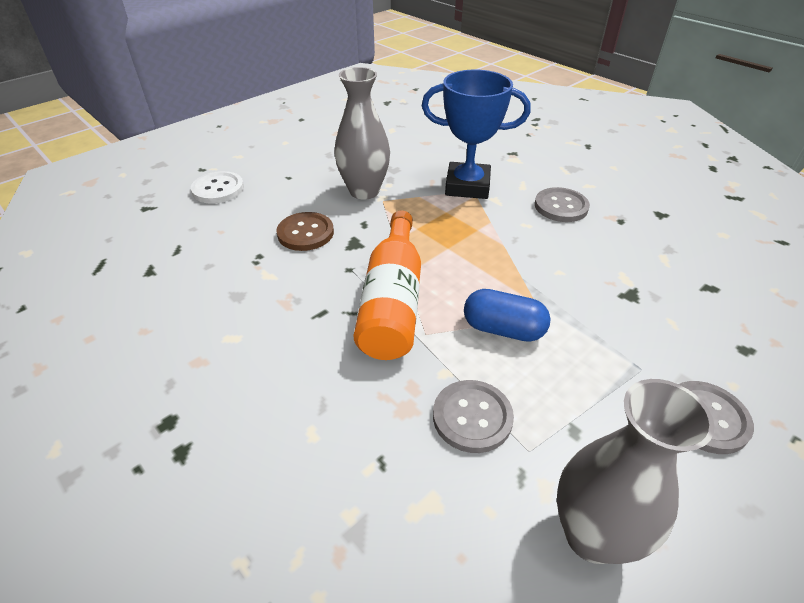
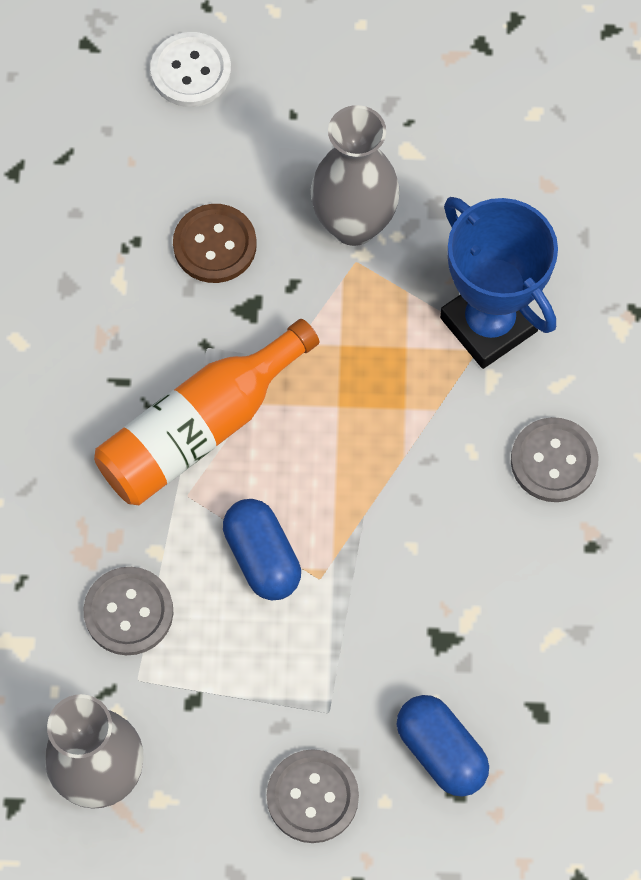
camera: 45 degrees right, 25 degrees up
(711, 338) = (441, 751): none -> blue capsule

